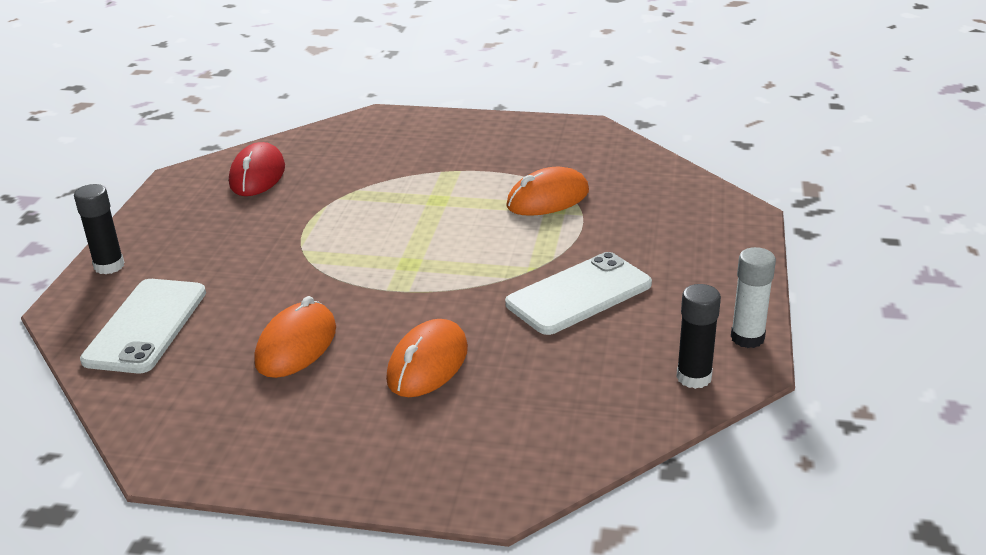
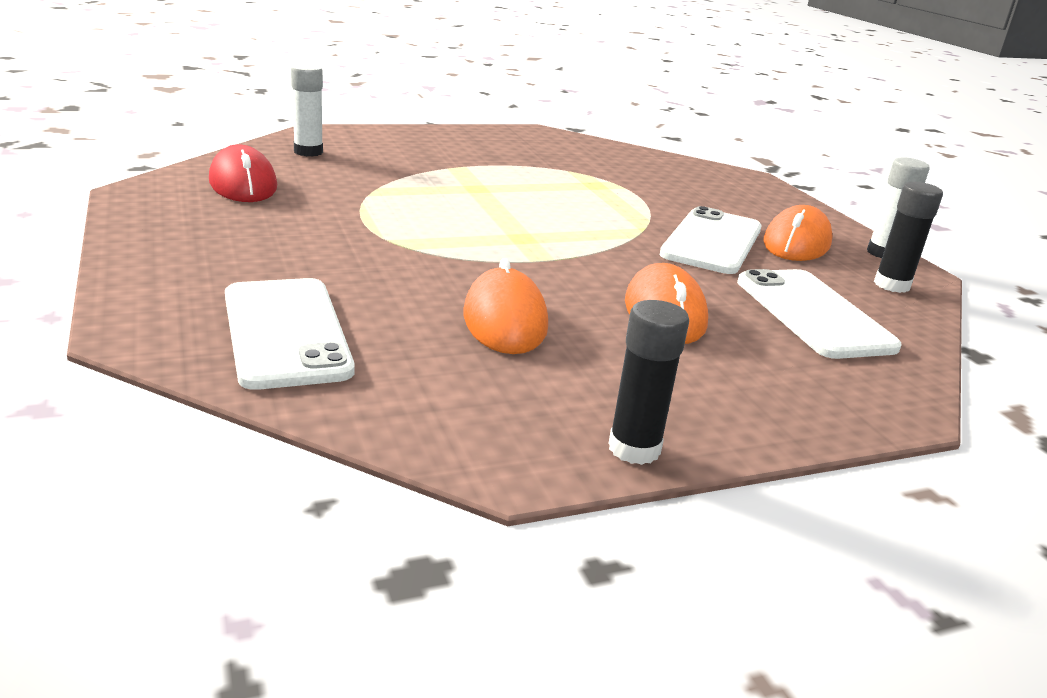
camera: 35 degrees left, 5 degrees down
(109, 266) = (148, 282): black glue stick -> black glue stick (634, 448)
(344, 141) = (308, 152): none -> white glue stick
(548, 199) = (579, 180): orange mouse -> orange mouse (796, 243)
(560, 392) = (813, 314): none -> white phone

